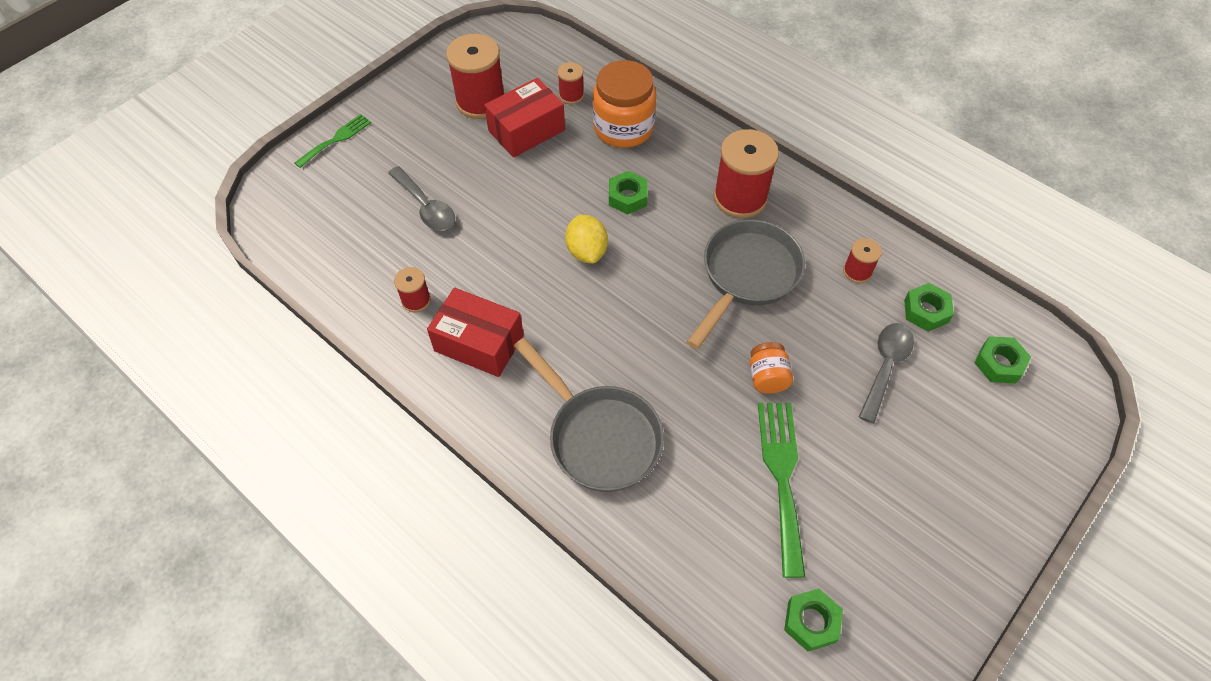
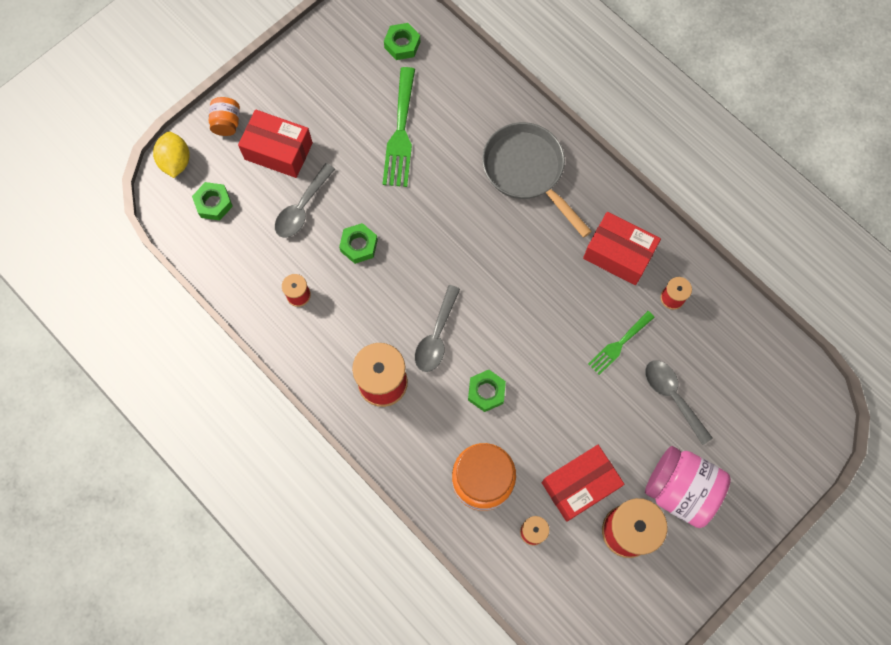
camera: 175 degrees left, 15 degrees up
(336, 139) = (769, 489): green fork -> green fork (619, 344)
(426, 133) = (680, 489): none -> pink jar
(587, 251) = (527, 335): yellow lemon -> yellow lemon (176, 161)
(689, 243) = (436, 336): none -> grey spoon
(747, 276) = (393, 298): grey pan -> none
(767, 377) = (395, 207): orange jar -> orange jar (227, 123)
(926, 311) = (254, 253): green nut -> green nut (359, 245)
(942, 437) = (278, 151): none -> red box

